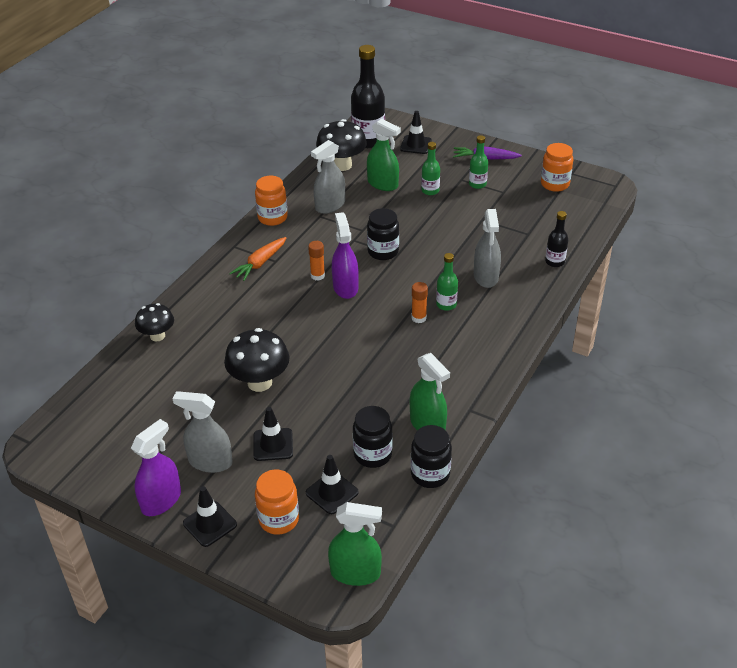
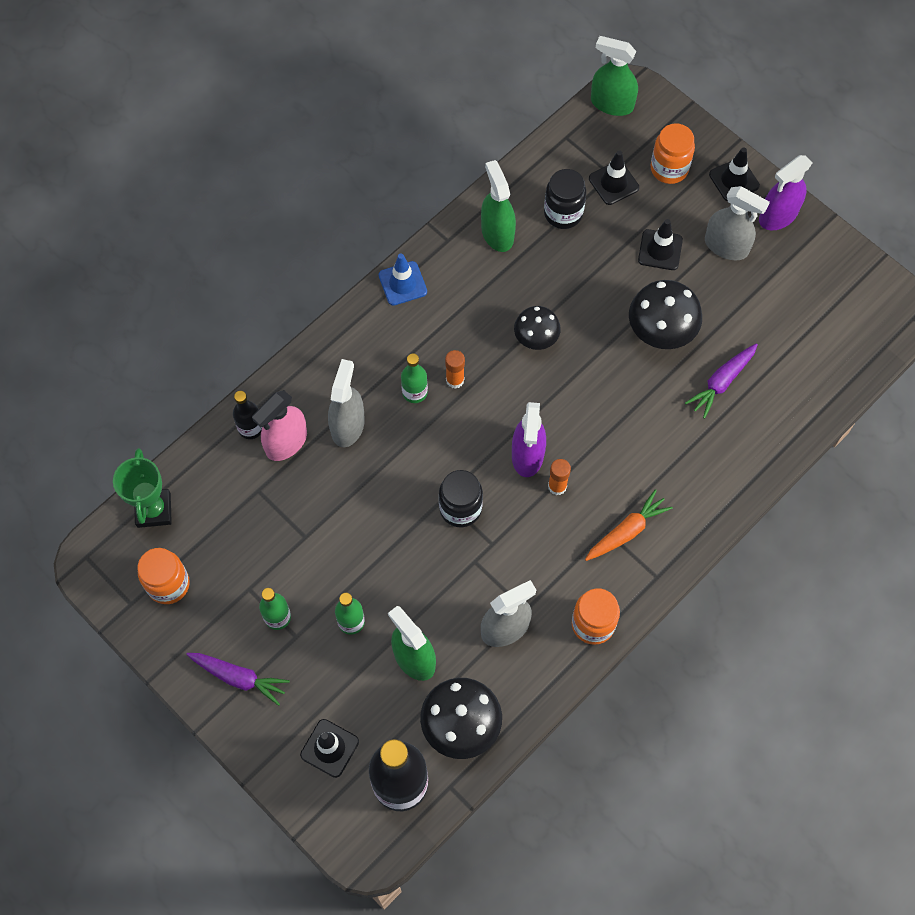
camera: 165 degrees left, 25 degrees up
(157, 336) = (771, 434): black mushroom -> black mushroom (536, 339)
(201, 360) = (721, 382): none -> purple carrot
(430, 474) = (514, 178): black jar -> none
(492, 370) = (402, 283): none -> blue traffic cone
(524, 260) = (286, 442): none -> pink spray bottle
(590, 212) = (154, 510): none -> green trophy

